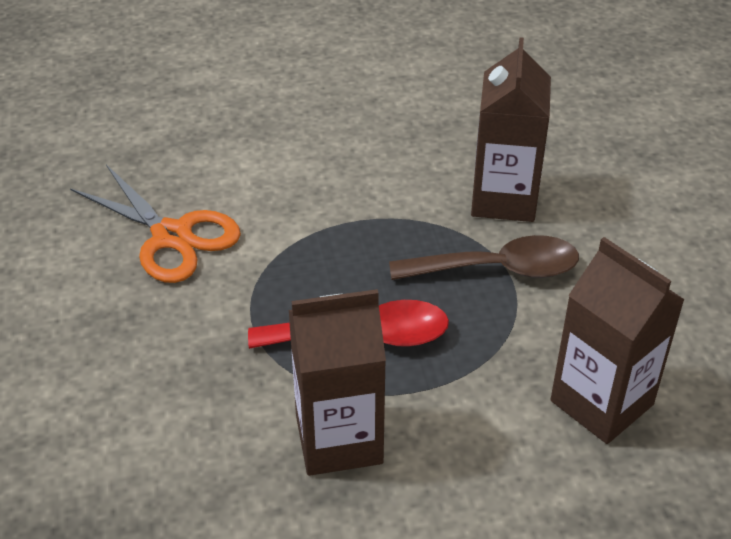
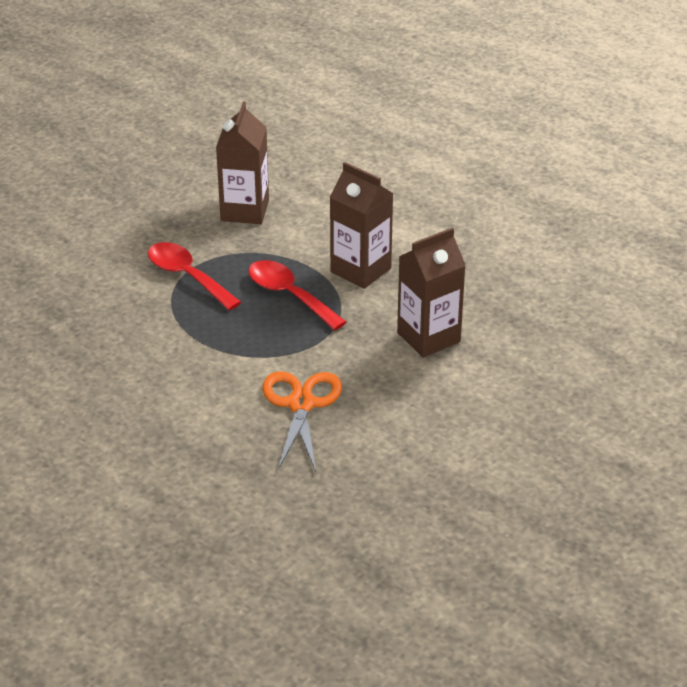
camera: 130 degrees left, 5 degrees down
(497, 269) = (188, 276): brown spoon -> red spoon
(504, 199) = (123, 300): brown carton -> brown carton (428, 337)

